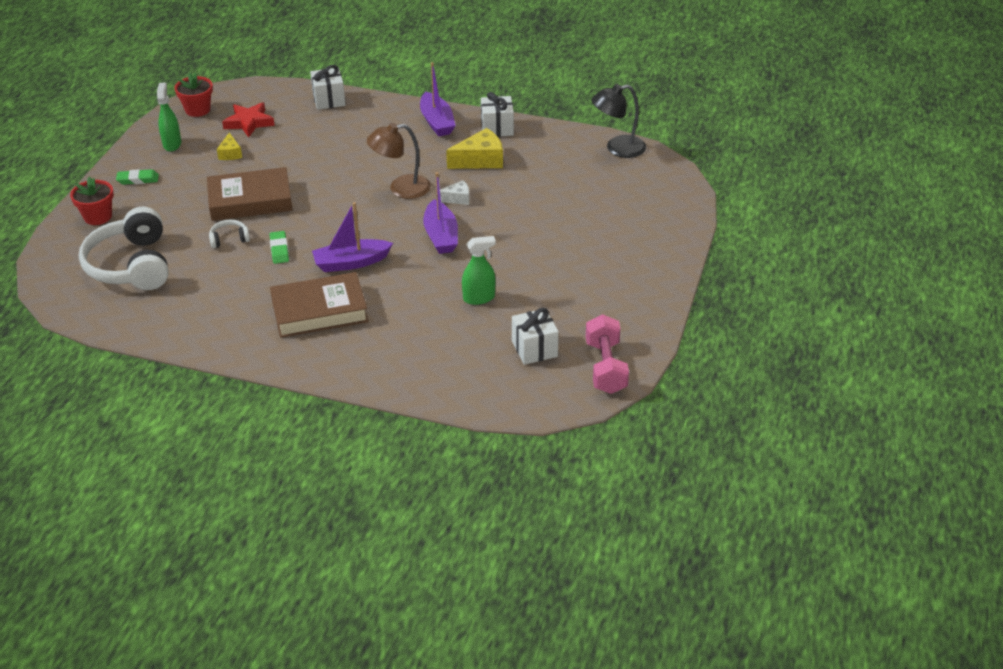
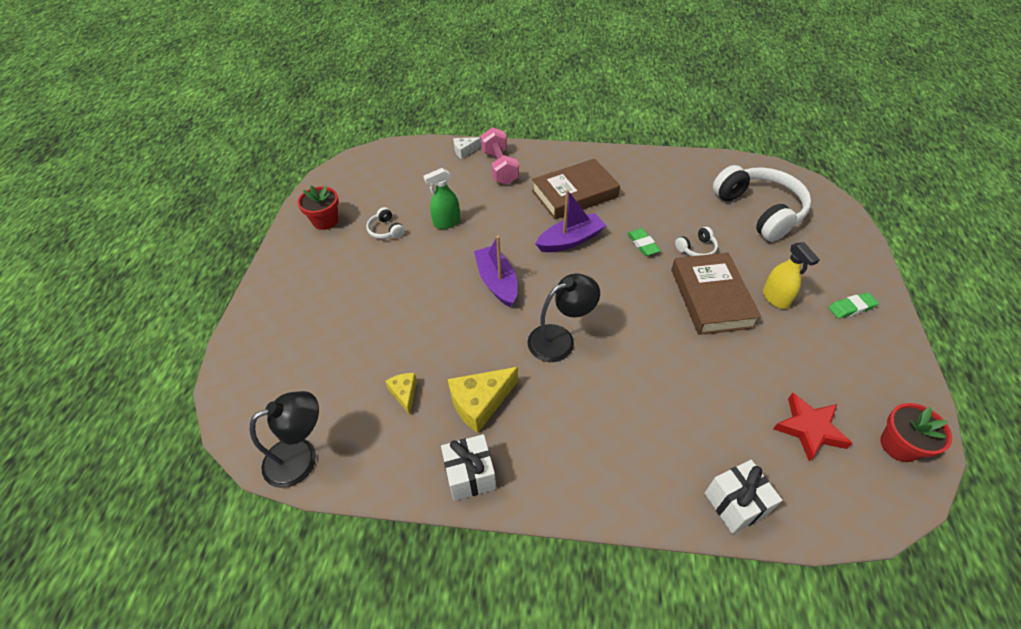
camera: 170 degrees right, 10 degrees up
(98, 216) = (841, 255): red flower pot -> red flower pot (325, 221)
(172, 144) = (868, 370): green spray bottle -> none
(194, 193) = (775, 298): none -> yellow spray bottle
(230, 153) = (786, 365): yellow cheese -> yellow cheese (404, 393)
(250, 200) = (711, 298): brown book -> brown book turned 75 degrees counterclockwise
(401, 188) = (560, 339): brown lamp -> black lamp
(437, 122) = (558, 475): purple boat -> none
(457, 199) = (493, 334): white cheese -> white cheese (465, 151)
(534, 349) = (395, 187): white gift -> none
(549, 299) = (386, 230): none -> white headphones
(605, 367) = (340, 181): pink dumbbell -> pink dumbbell (500, 167)

